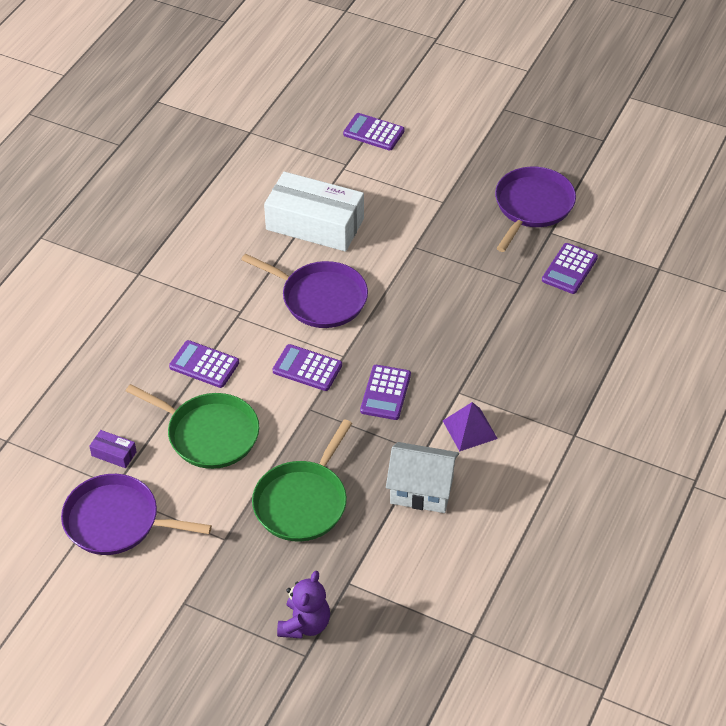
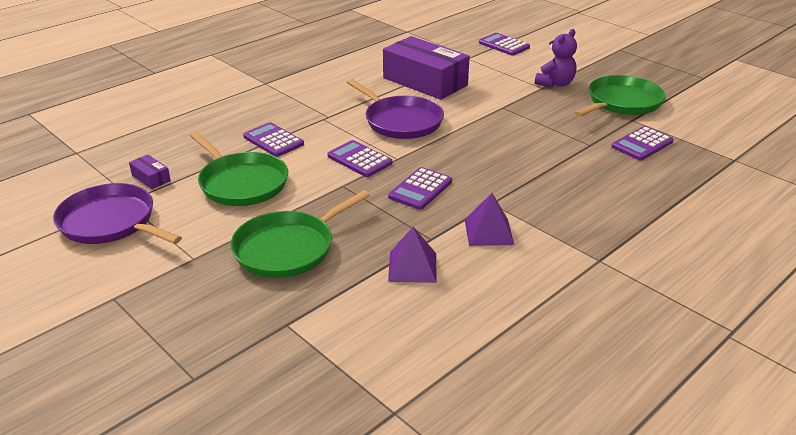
camera: 20 degrees right, 15 degrees down
(305, 624) = (215, 349): purple teddy bear -> purple teddy bear (555, 84)
(315, 224) = (425, 81): white box -> purple box
(421, 490) = (412, 267): white house -> purple pyramid
(532, 206) = (621, 102): purple pan -> green pan

